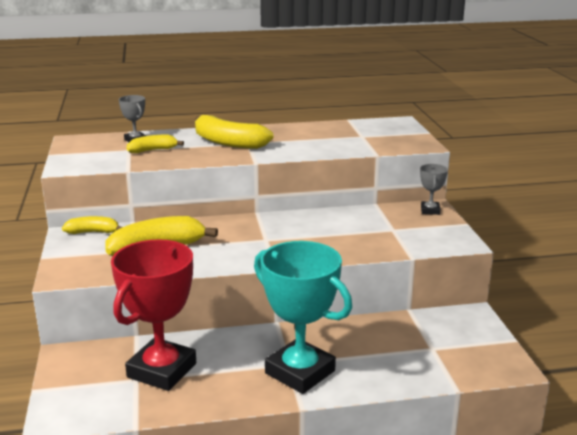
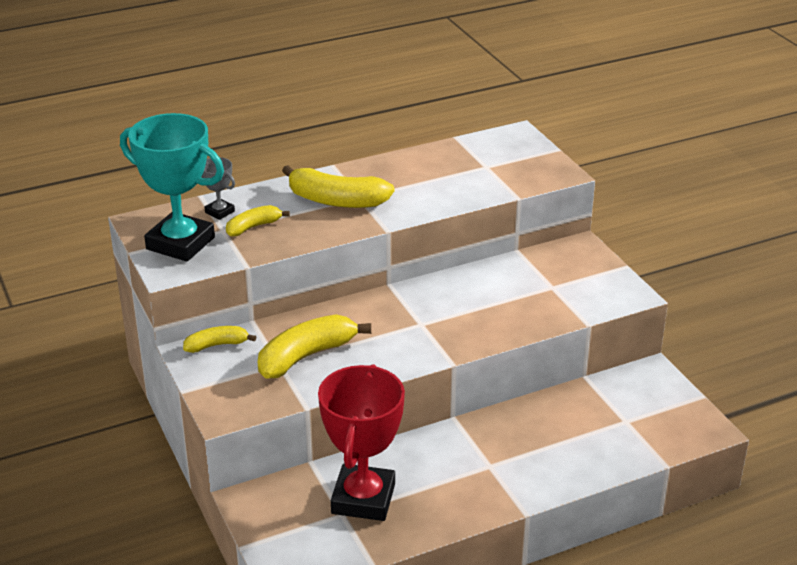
camera: 15 degrees left, 10 degrees up
(300, 372) = (506, 474): turquoise trophy -> turquoise trophy (180, 243)
(430, 210) = (581, 252): grey trophy -> none

